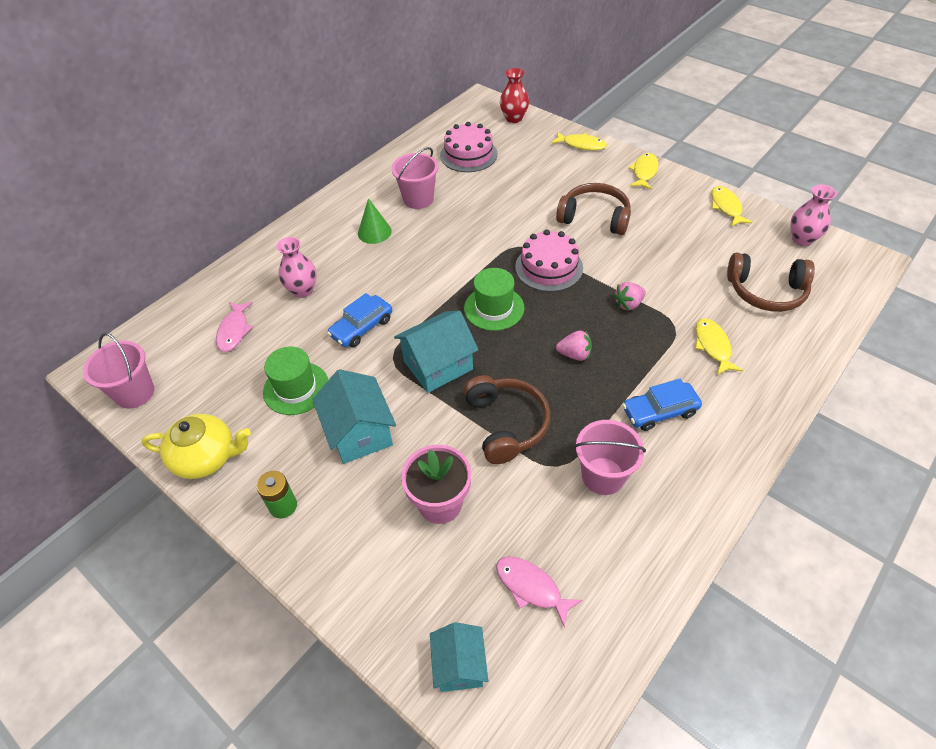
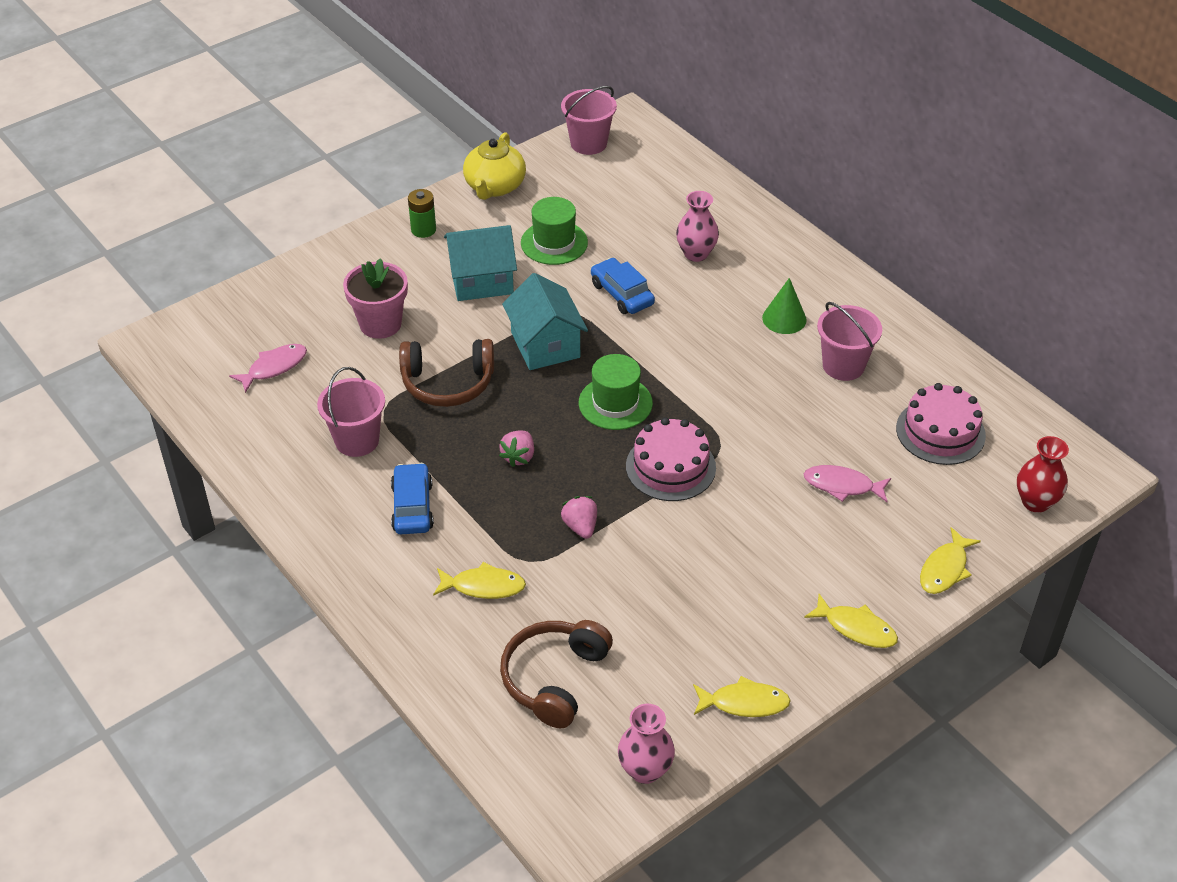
camera: 100 degrees right, 5 degrees down
(234, 331) = (649, 204): pink fish -> pink fish (842, 486)
(459, 665) = (235, 315): turquoise house -> none
(594, 217) = (759, 538): brown headphones -> none

